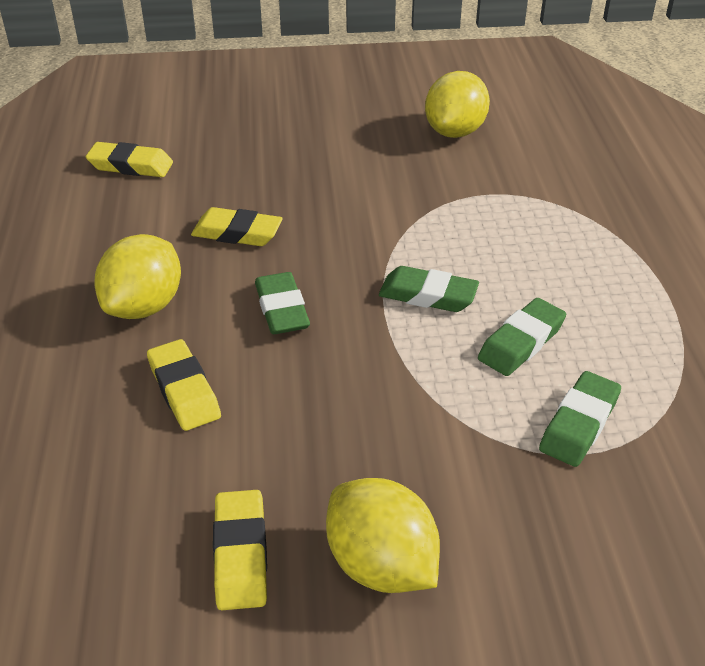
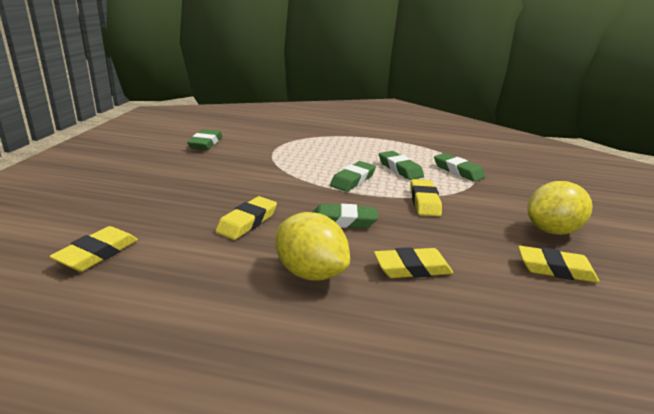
camera: 75 degrees left, 15 degrees down
(399, 386) = (424, 202): none -> yellow eraser
(455, 132) = (205, 143): yellow lemon -> green eraser

